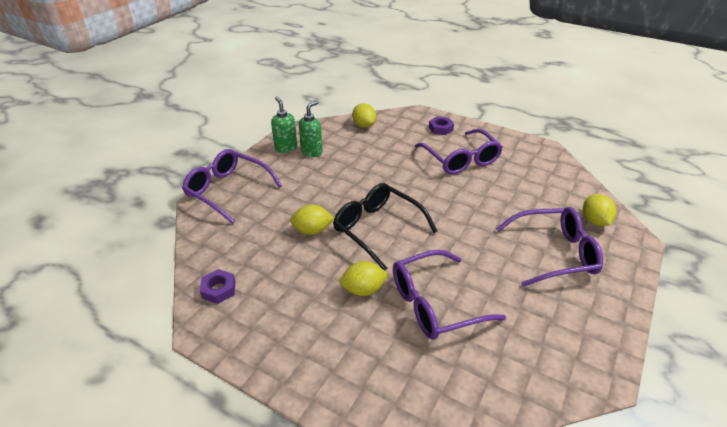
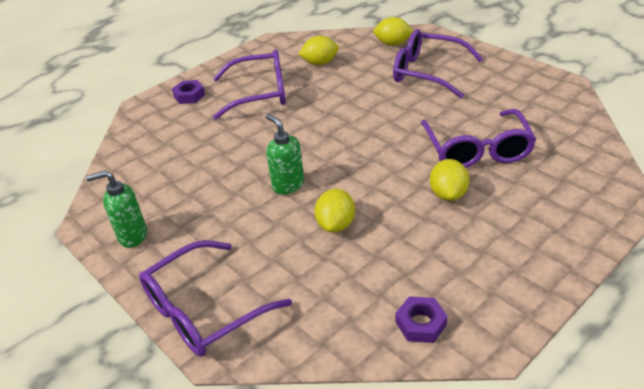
camera: 70 degrees left, 0 degrees up
(312, 152) = (162, 209): green soap dispenser -> green soap dispenser (288, 185)
(364, 125) = (133, 153): yellow lemon -> yellow lemon (320, 63)
(377, 229) = (353, 171): black glasses -> none
(554, 253) = (427, 72): purple glasses -> purple glasses turned 75 degrees counterclockwise

